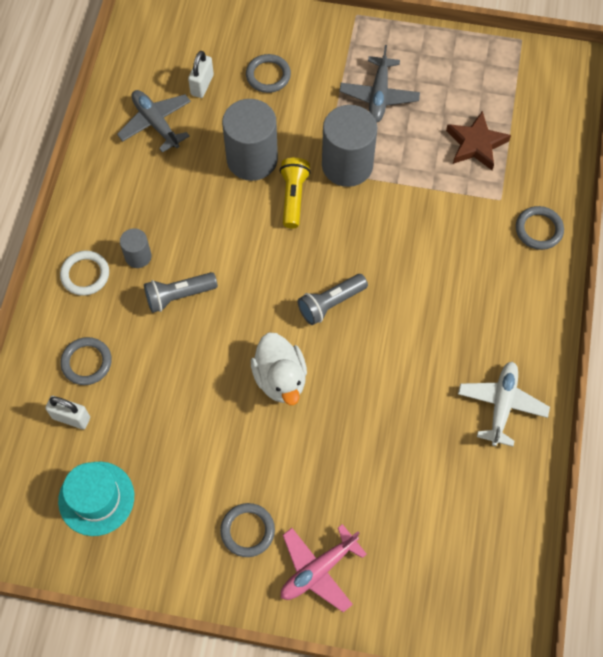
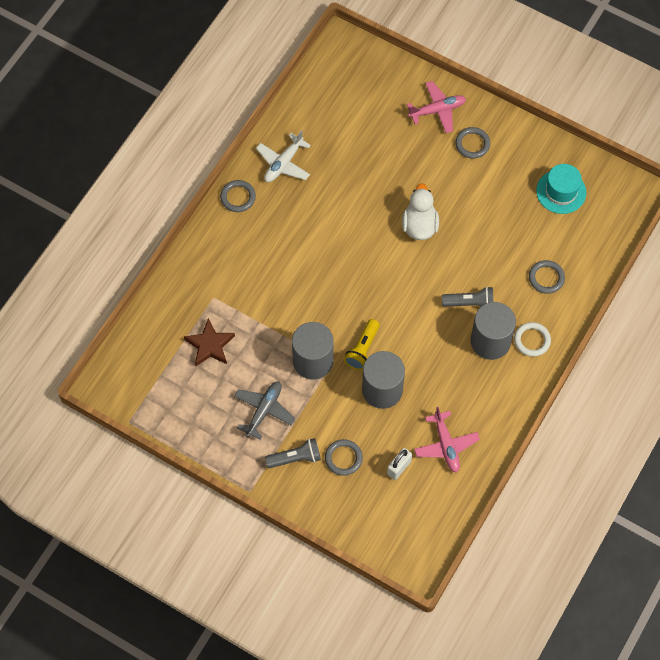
camera: 160 degrees left, 0 degrees up
(71, 418) = (565, 245): white padlock -> none
(138, 256) = (490, 341): grey cylinder -> grey cylinder, size x2.01
(156, 123) = (446, 445): grey plane -> pink plane
(330, 303) = (366, 263): grey flashlight -> grey flashlight (295, 458)
(538, 229) = (198, 267): grey ring -> grey ring (238, 197)

